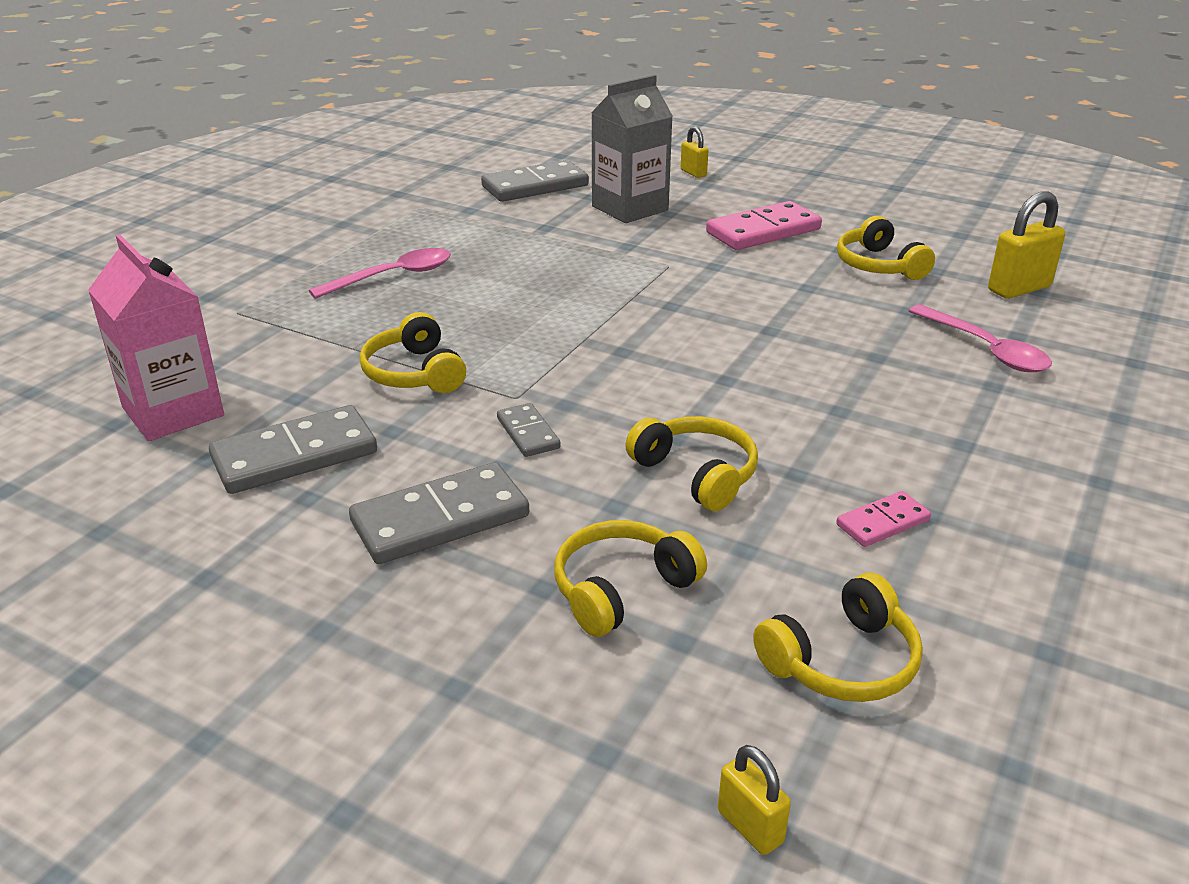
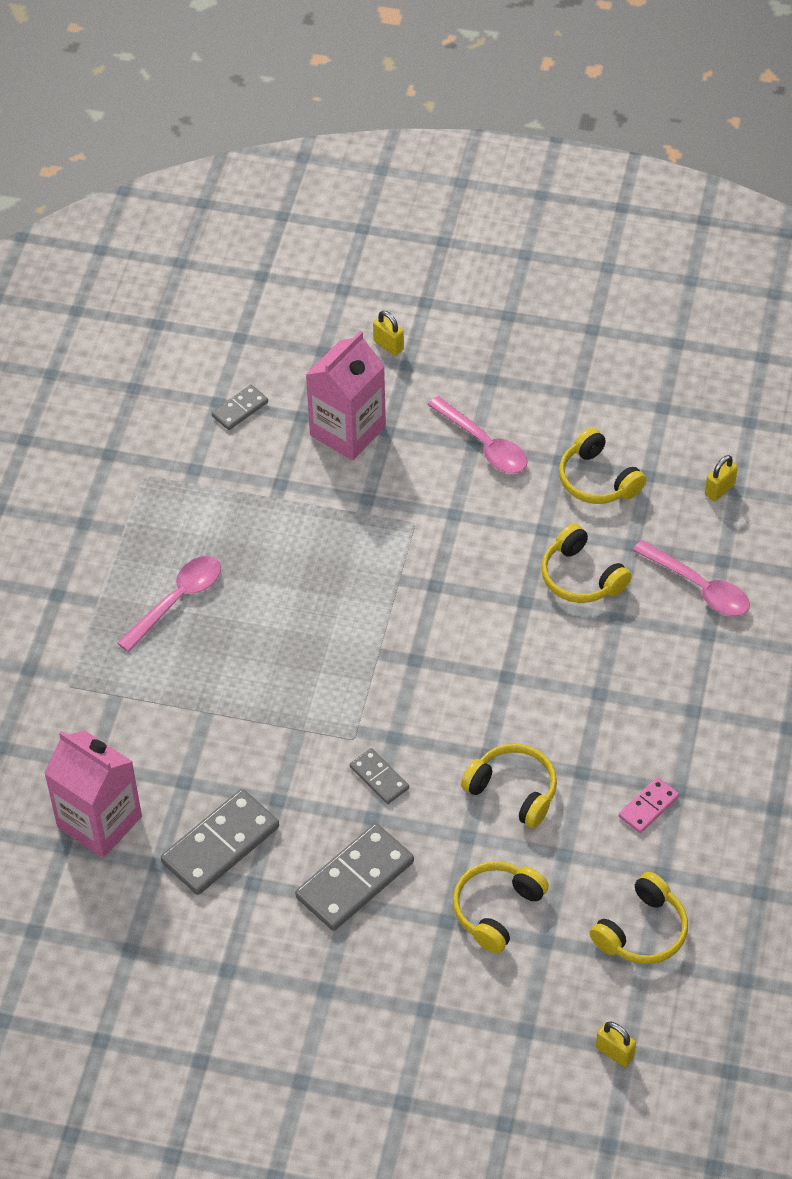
camera: 15 degrees left, 20 degrees up
(414, 373) = (261, 730): yellow headphones -> yellow headphones (581, 577)
(535, 186) = (240, 409): grey domino -> grey domino, size x0.54
(630, 208) = (347, 431): grey carton -> pink carton
(763, 231) = (484, 444): pink domino -> pink spoon
(1019, 288) = (719, 490): yellow padlock -> yellow padlock, size x0.57

